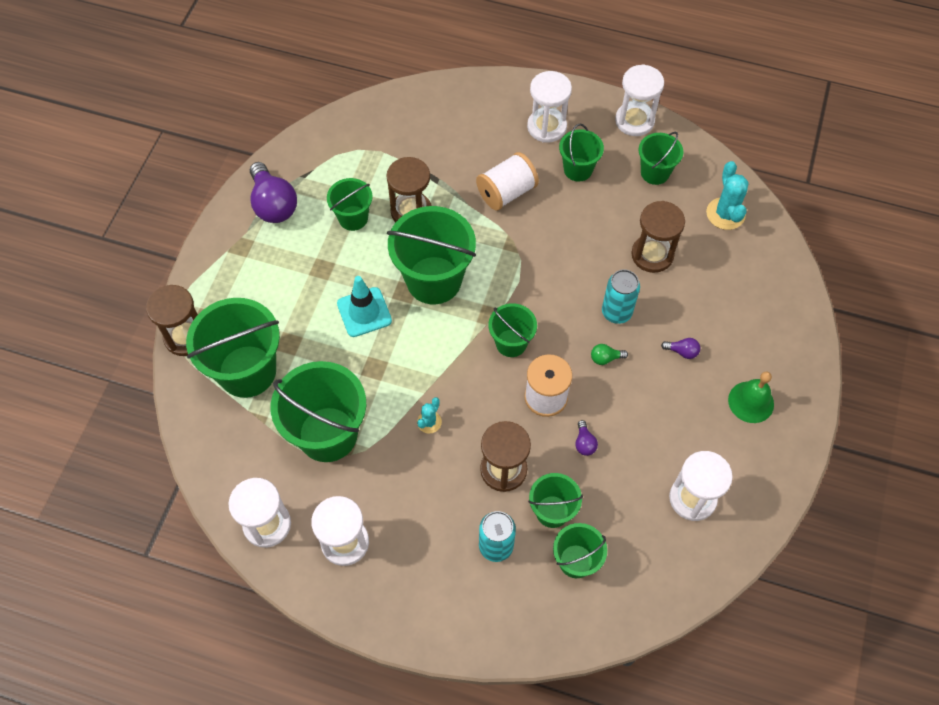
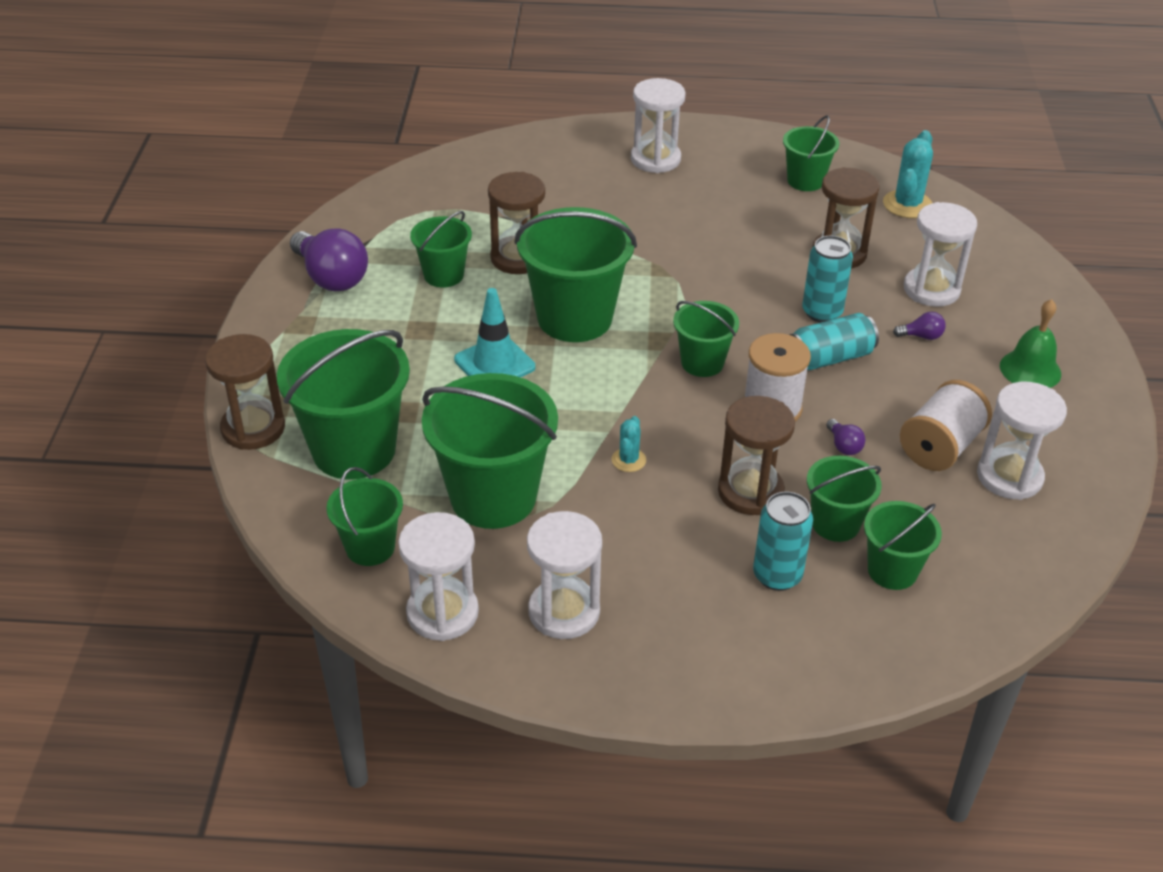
camera: 15 degrees left, 20 degrees down
(506, 193) = (632, 224): white spool -> white spool (940, 447)
(578, 169) = (711, 191): green bucket -> green bucket (370, 547)
(605, 358) = (829, 358): green light bulb -> turquoise can
(634, 121) = (759, 140): white hourglass -> white hourglass (931, 290)
(725, 214) = (907, 204): turquoise cactus -> turquoise cactus turned 45 degrees clockwise

